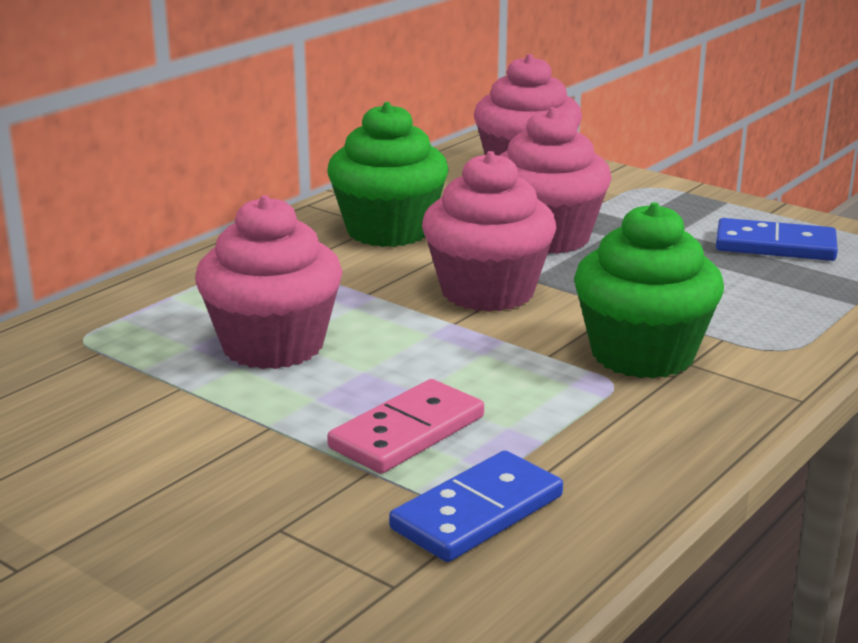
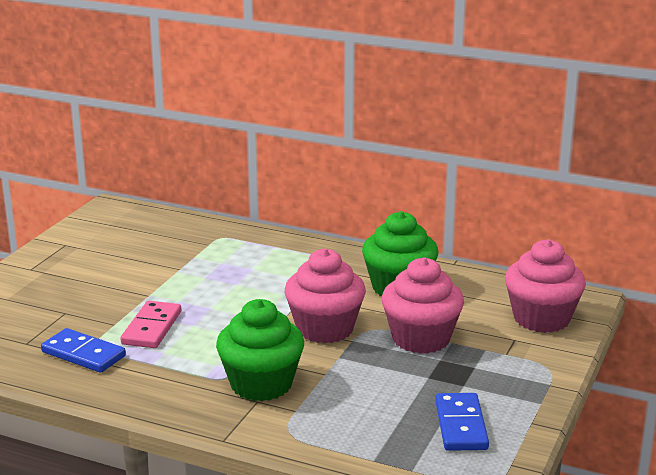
camera: 75 degrees right, 0 degrees up
(273, 346) = (230, 281): pink cupcake -> none
(407, 432) = (152, 328): pink domino -> pink domino turned 75 degrees clockwise

